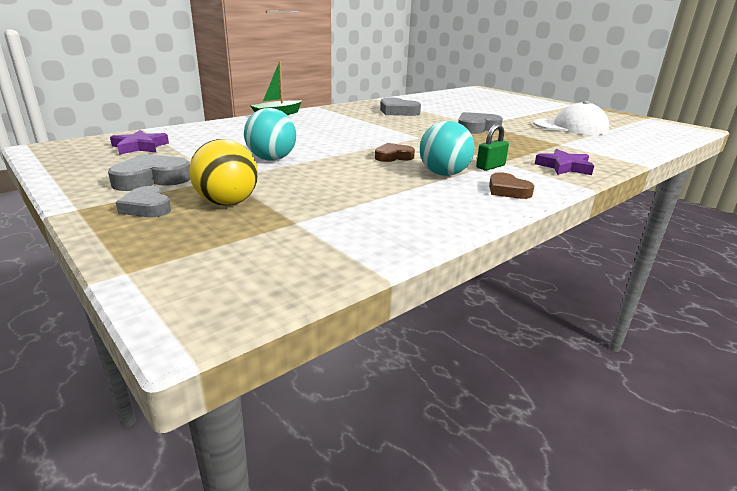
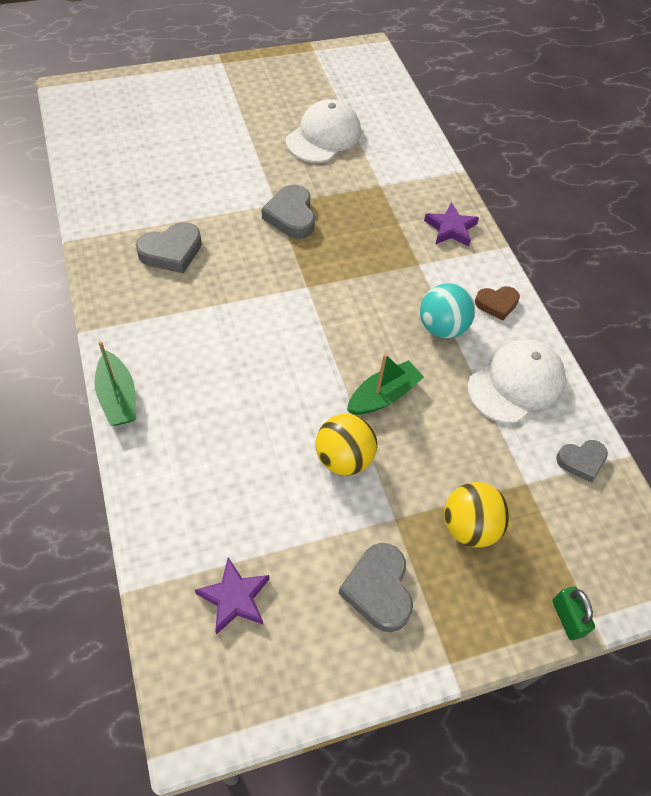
camera: 70 degrees left, 30 degrees up
(147, 207) = (463, 598): grey heart -> grey heart (581, 461)
(271, 159) = (344, 458): turquoise ball -> yellow ball
(344, 164) = (383, 396): none -> green boat
(393, 157) = (374, 343): brown heart -> none
(419, 207) = (516, 383): none -> white cap
(490, 167) = (432, 281): green padlock -> green padlock (567, 618)

